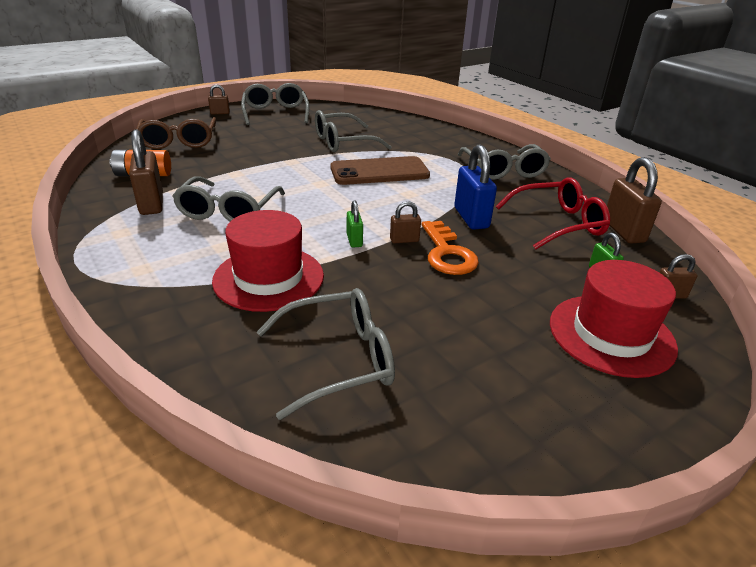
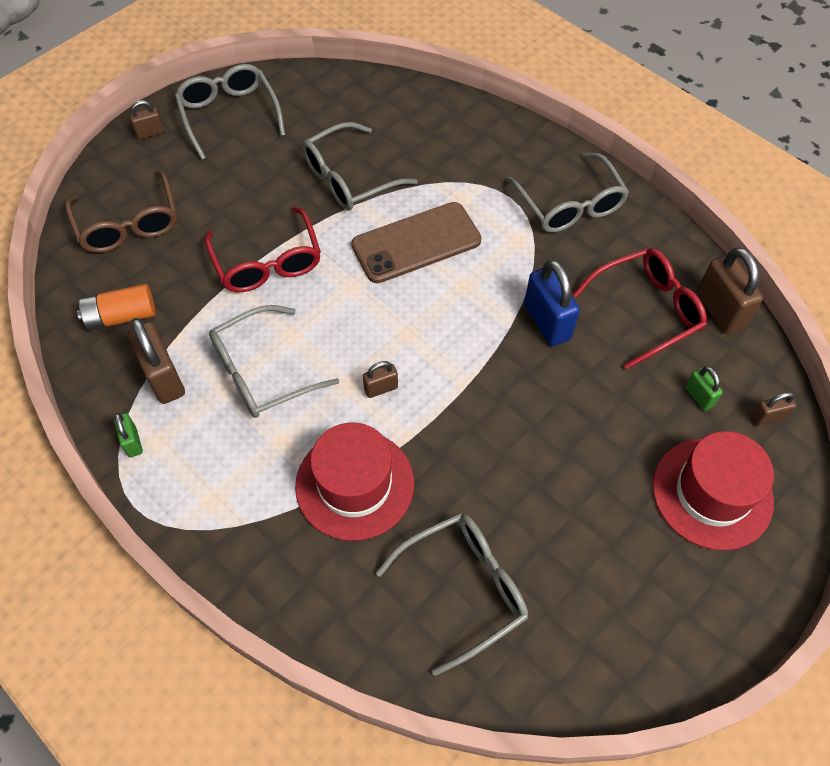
camera: 10 degrees left, 25 degrees up
(228, 211) = (262, 372): grey glasses -> grey glasses turned 60 degrees clockwise
(265, 166) = (267, 263): none -> red glasses
(354, 240) = (425, 396): green padlock -> green padlock (132, 442)
(404, 240) = (481, 383): brown padlock -> brown padlock (381, 388)
(447, 253) = (532, 397): orange key -> none

